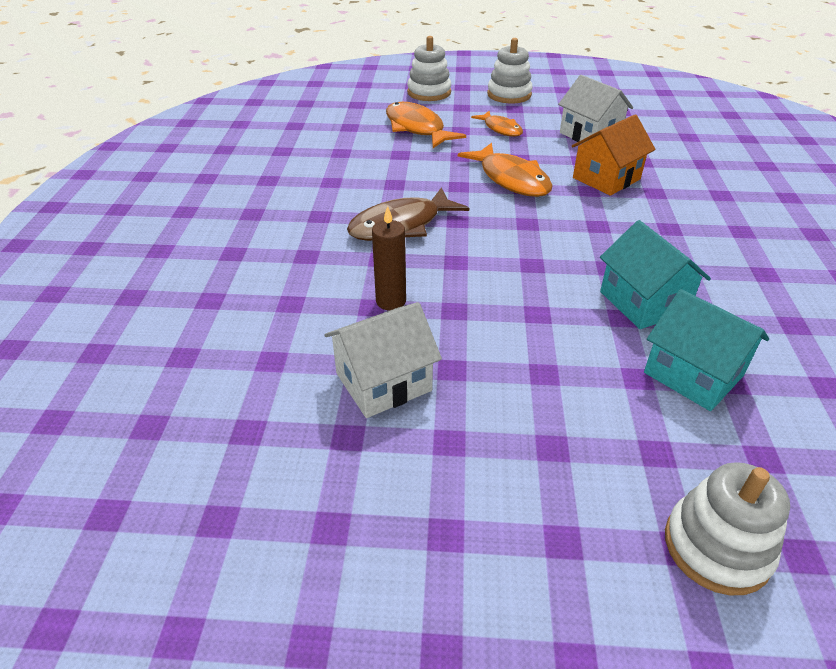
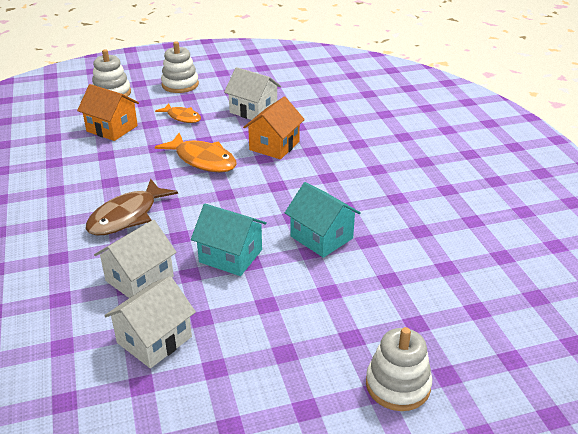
camera: 20 degrees left, 5 degrees down
(391, 301) = (139, 279): brown candle -> white house
(416, 128) = (112, 128): orange fish -> orange house
(693, 374) = (363, 280): turquoise house -> turquoise house (230, 256)

